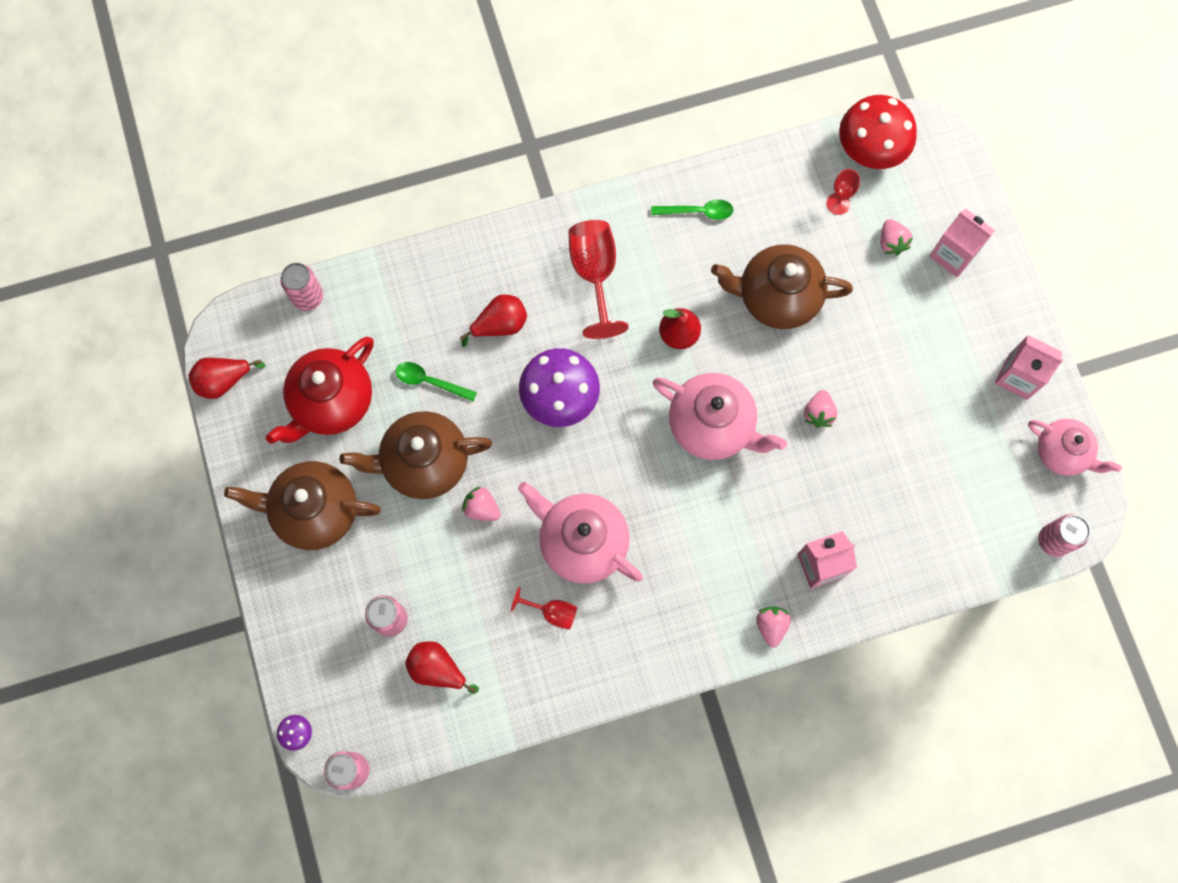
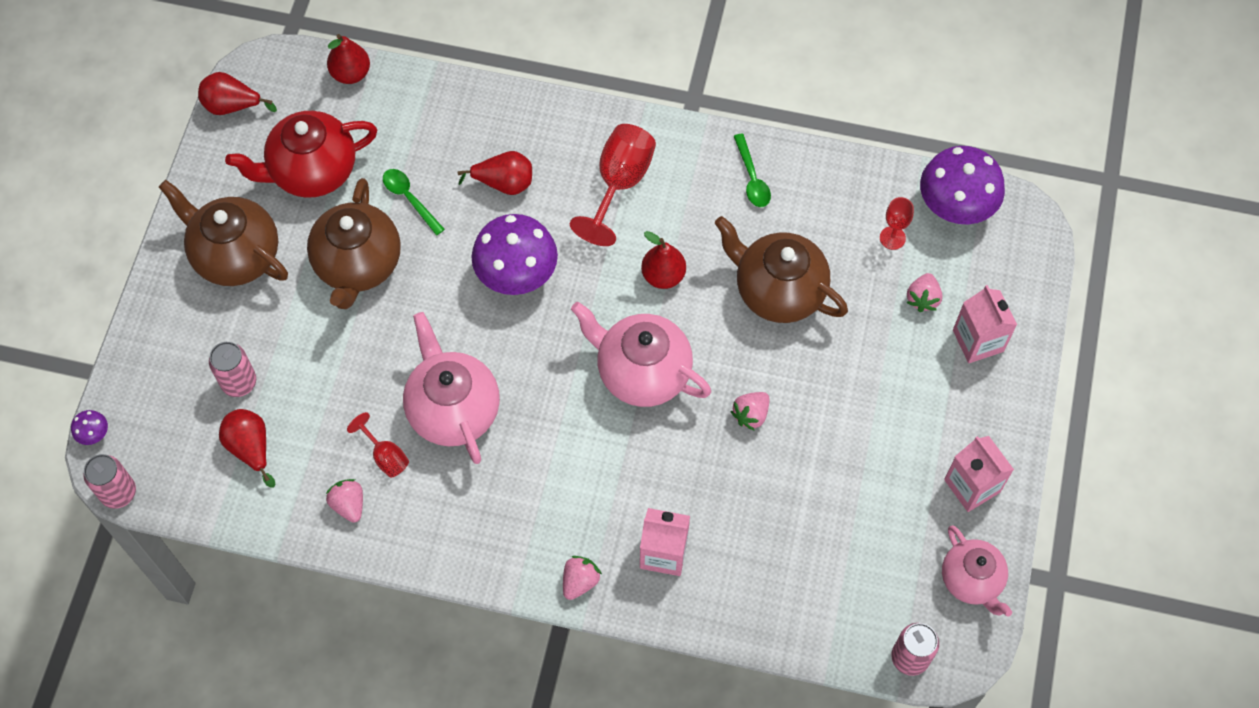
camera: 30 degrees right, 10 degrees down
(308, 297) = (351, 73): pink can -> red pear
(424, 463) = (358, 265): brown teapot -> brown teapot turned 105 degrees counterclockwise
(482, 508) = (383, 331): pink strawberry -> pink strawberry (349, 505)
(698, 212) = (752, 178): green spoon -> green spoon turned 45 degrees clockwise
(712, 426) = (642, 372): pink teapot -> pink teapot turned 150 degrees clockwise
(870, 149) = (955, 206): red mushroom -> purple mushroom

